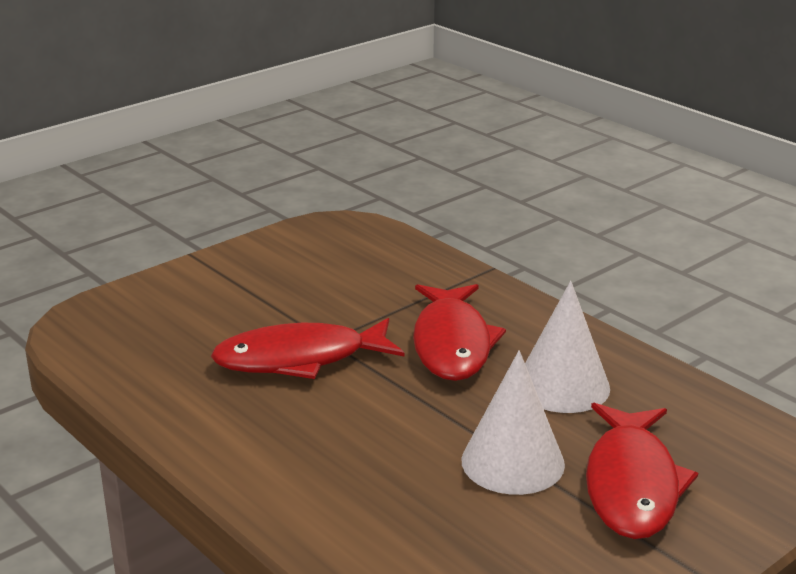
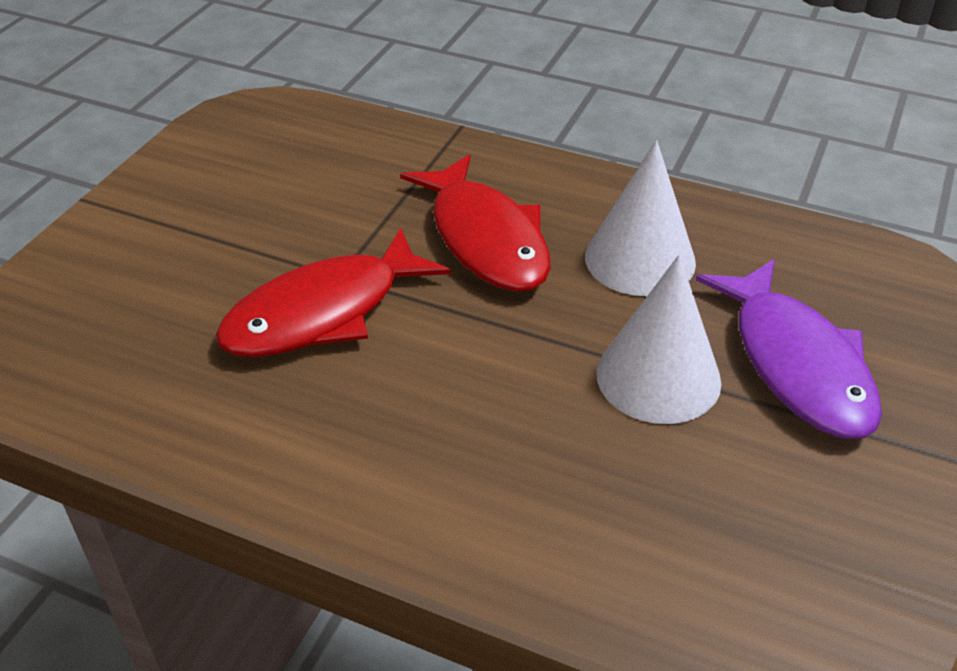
camera: 25 degrees left, 15 degrees up
(632, 484) = (796, 364): red fish -> purple fish

